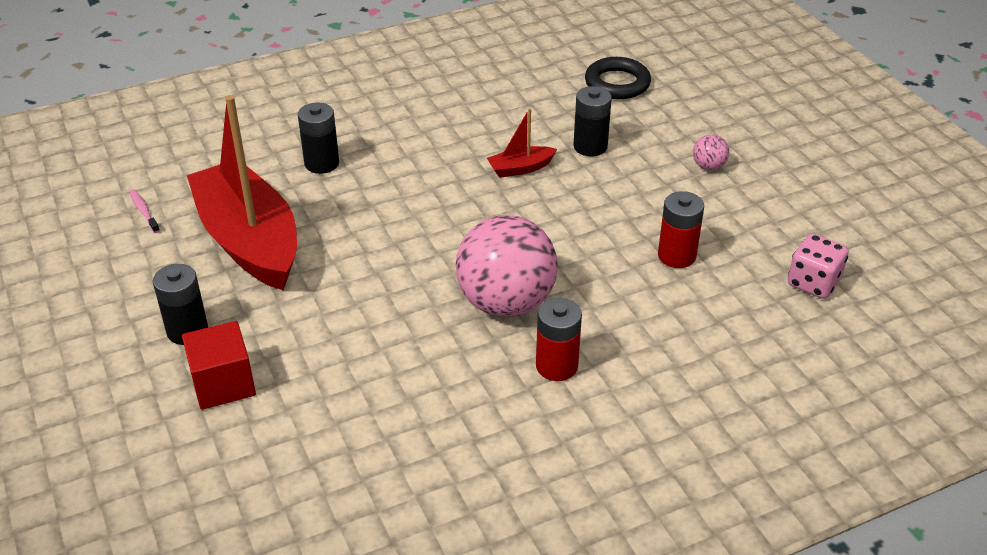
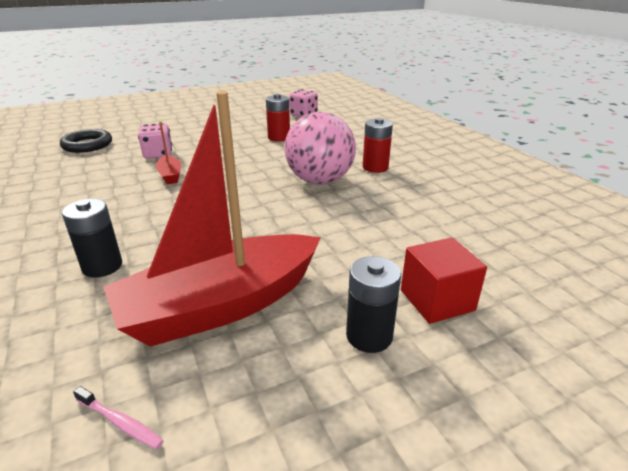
camera: 90 degrees left, 10 degrees down
(144, 211) = (120, 422): pink toothbrush -> pink toothbrush turned 120 degrees counterclockwise
(590, 146) = (158, 154): black battery -> pink dice
(708, 166) = (199, 127): pink ball -> none

